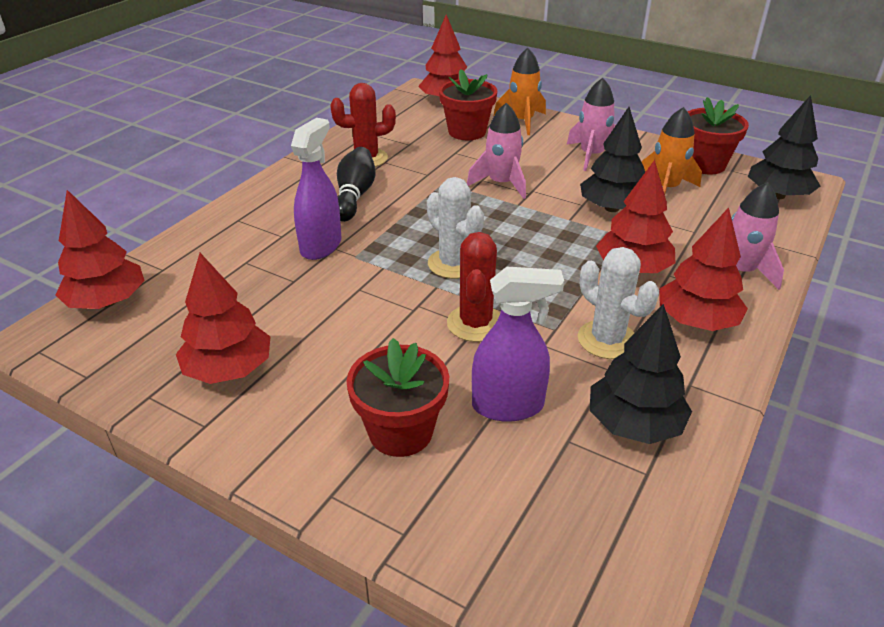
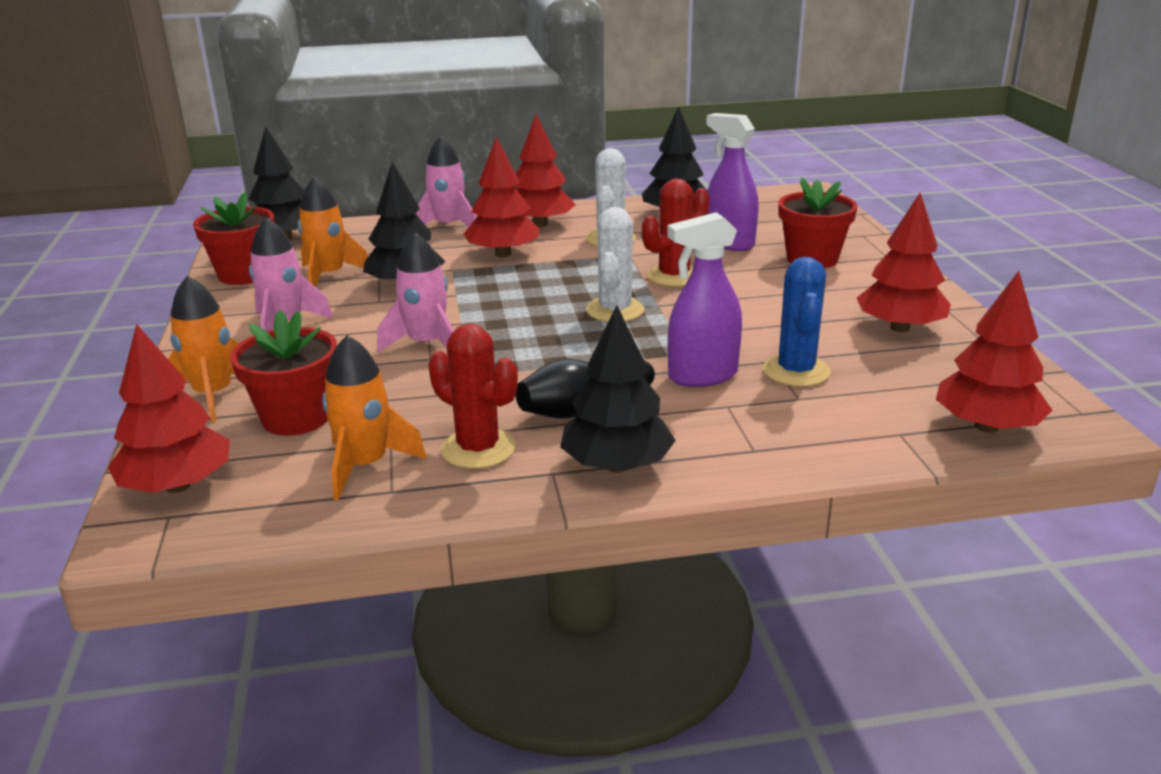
camera: 130 degrees left, 10 degrees down
(267, 280) = (796, 371): none -> blue cactus
(294, 181) = (616, 465): none -> black tree
(397, 133) = (366, 466): none -> orange rocket

